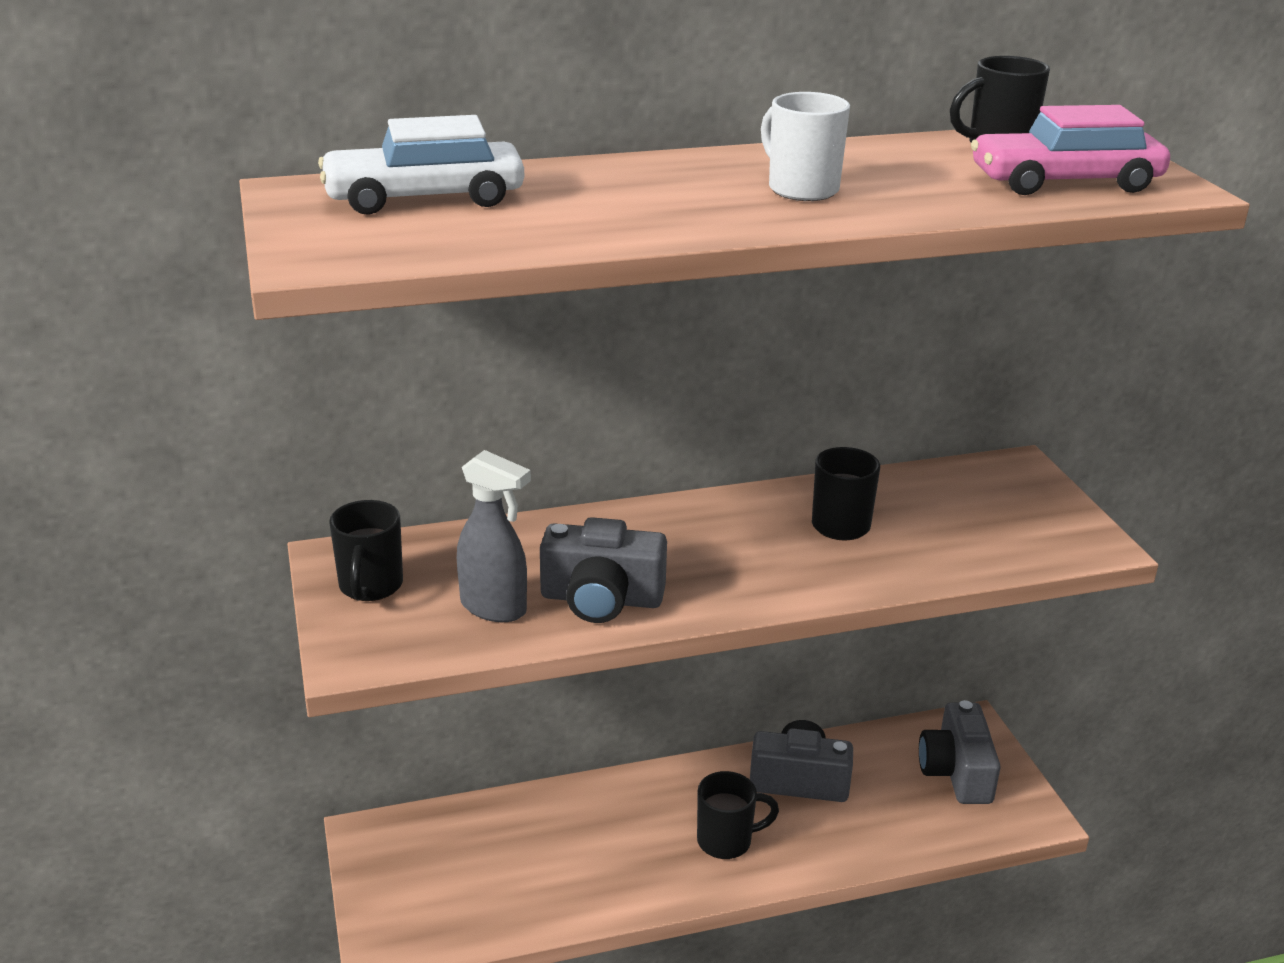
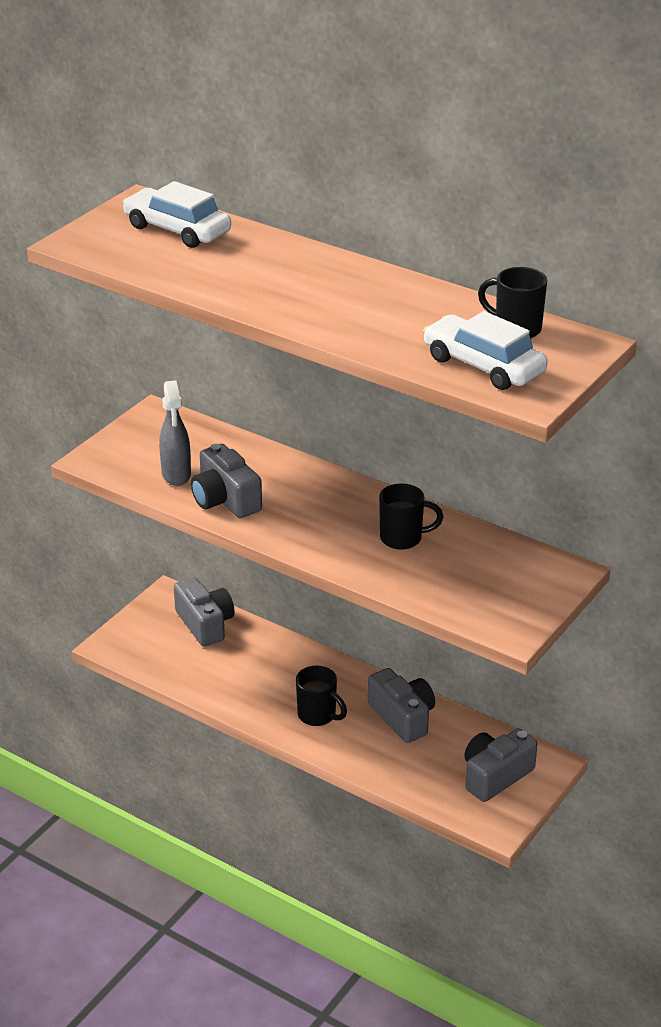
camera: 50 degrees right, 5 degrees up
(370, 587) = (146, 434): black mug -> none
(460, 835) = (205, 624): none -> grey camera
(801, 189) = (343, 304): white mug -> none
(1065, 182) = (483, 365): pink car -> white car

